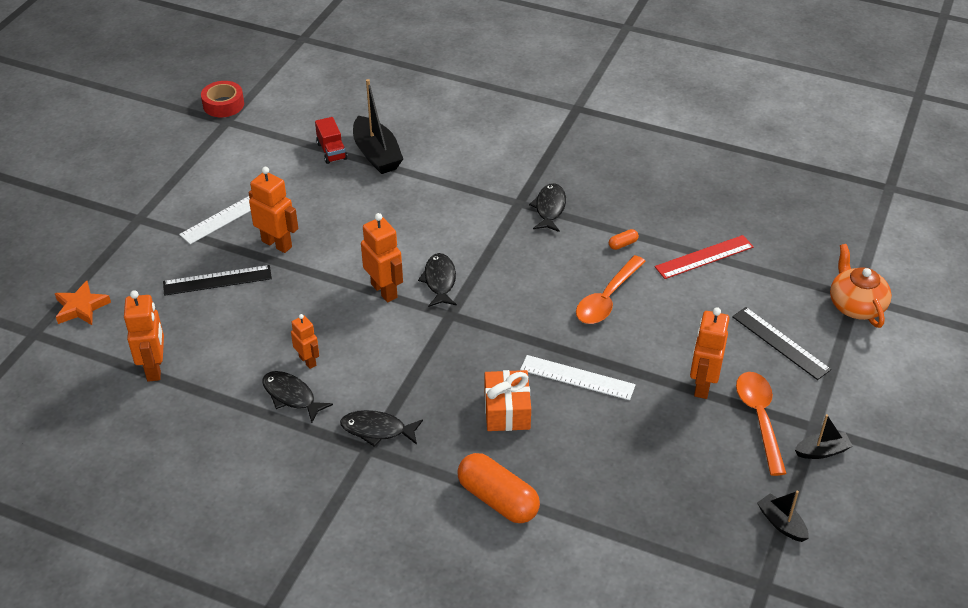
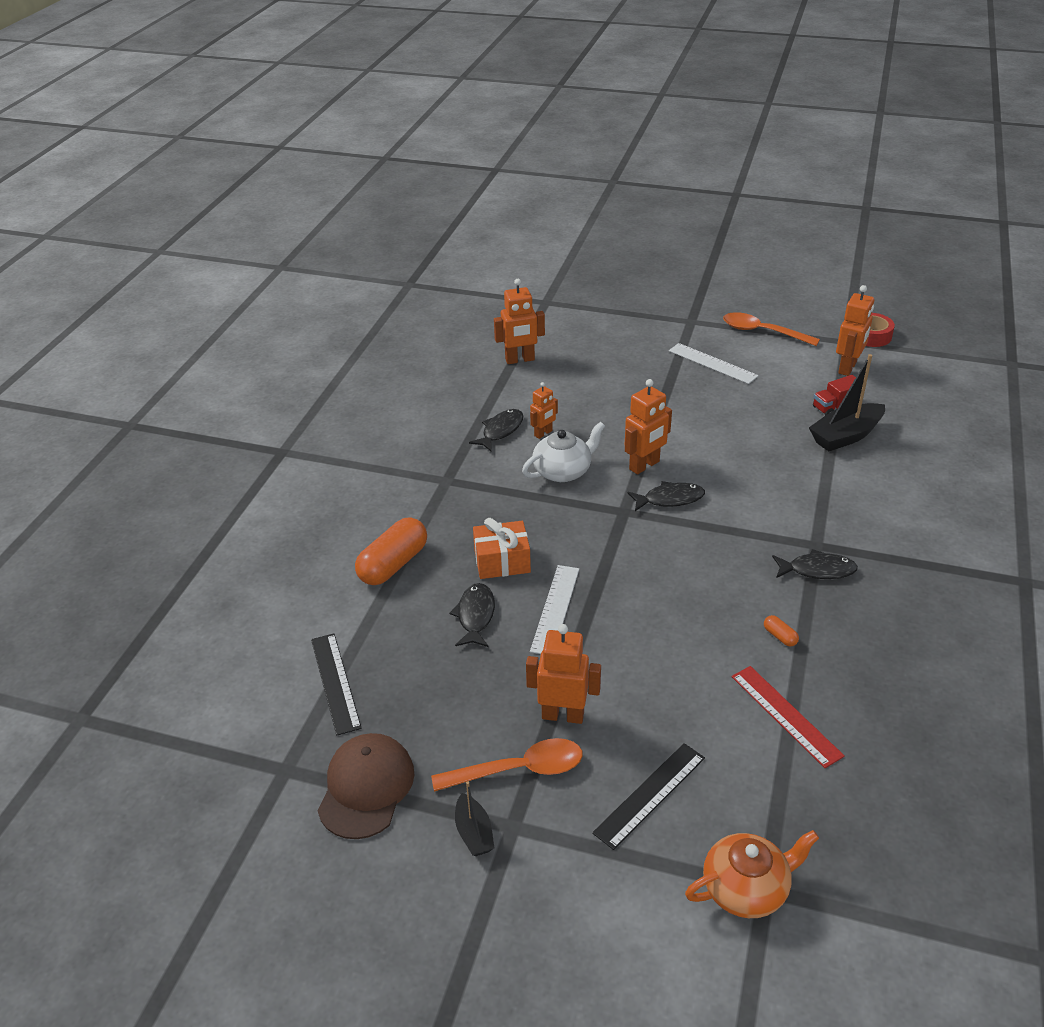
camera: 85 degrees right, 5 degrees down
(81, 307) = (578, 316): orange star -> none
(217, 280) = (628, 372): black ruler -> black ruler (335, 682)
(277, 244) = (686, 395): orange robot -> orange robot (847, 368)
(377, 351) = (563, 471): none -> white teapot
(377, 430) = (468, 482): black fish -> black fish (475, 615)
(607, 298) = (682, 627): orange spoon -> orange spoon (763, 332)
(781, 523) = (366, 787): black boat -> brown cap

